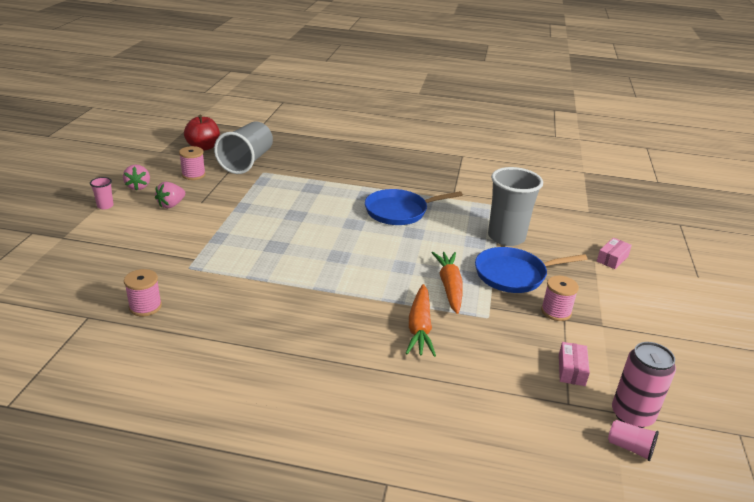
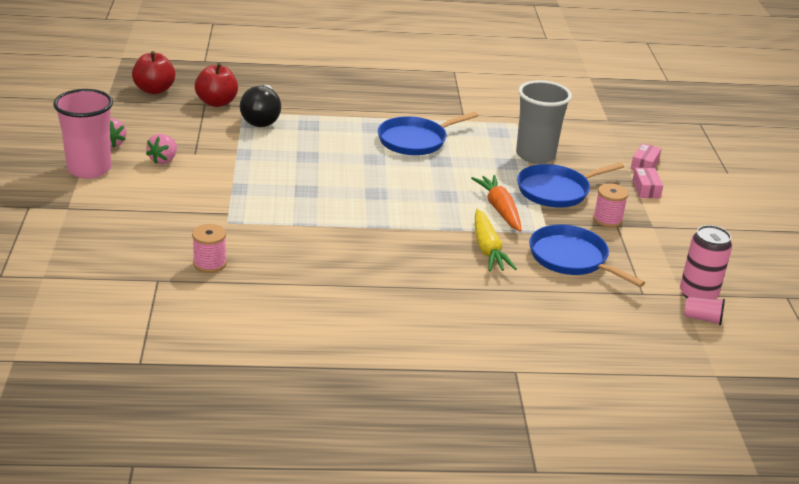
camera: 15 degrees left, 0 degrees up
(105, 206) = (89, 169): pink cup -> pink cup, size x2.37
(193, 175) = (165, 124): pink spool -> none
(247, 162) = (217, 102): grey cup -> red apple
(276, 178) = (261, 118): none -> black light bulb
(420, 328) = (488, 249): orange carrot -> yellow carrot
(503, 350) = (571, 258): none -> blue pan
(571, 370) = (637, 267): pink box -> pink box (646, 189)

